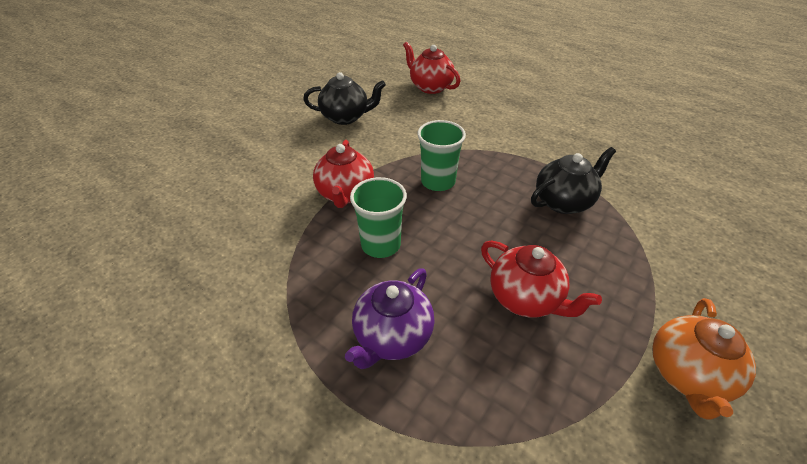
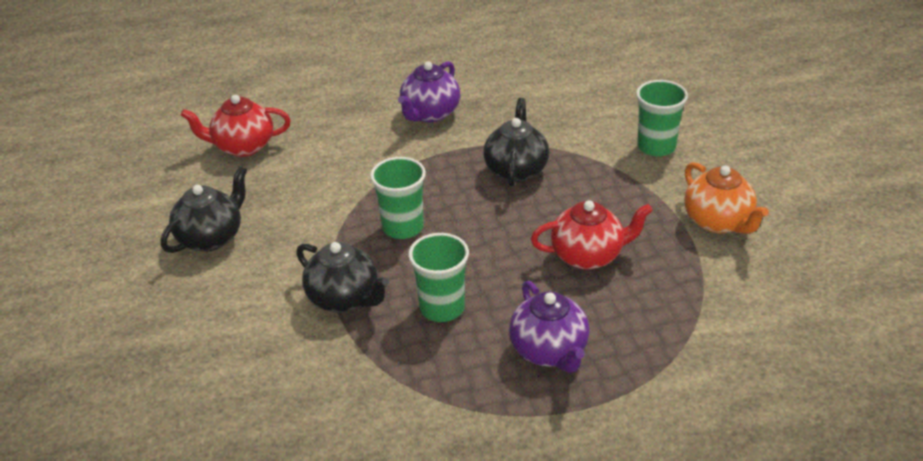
camera: 50 degrees left, 5 degrees down
(345, 194) = (344, 299): red teapot -> black teapot
(558, 133) = (430, 114): none -> purple teapot
(710, 268) = (656, 146): none -> green cup

